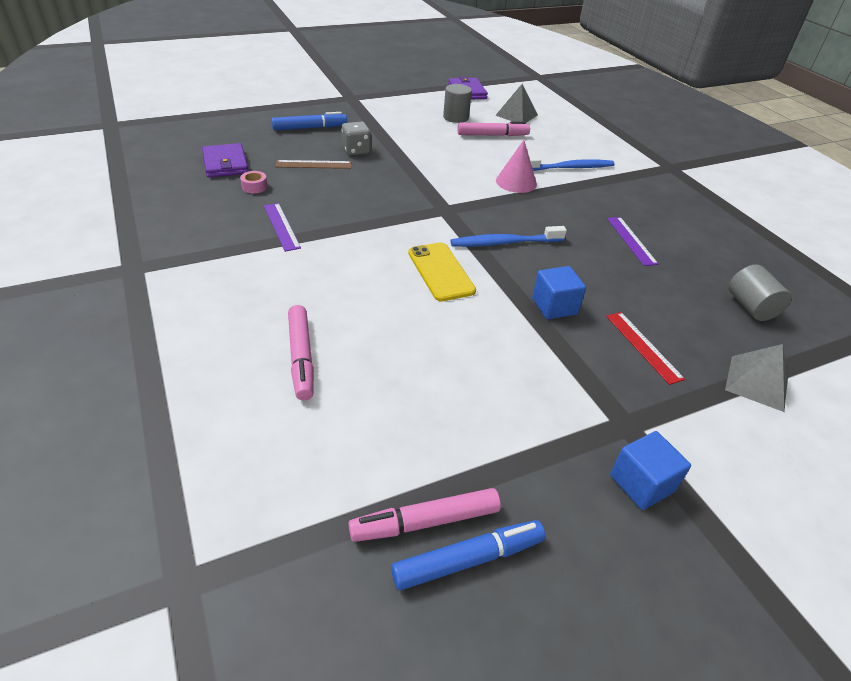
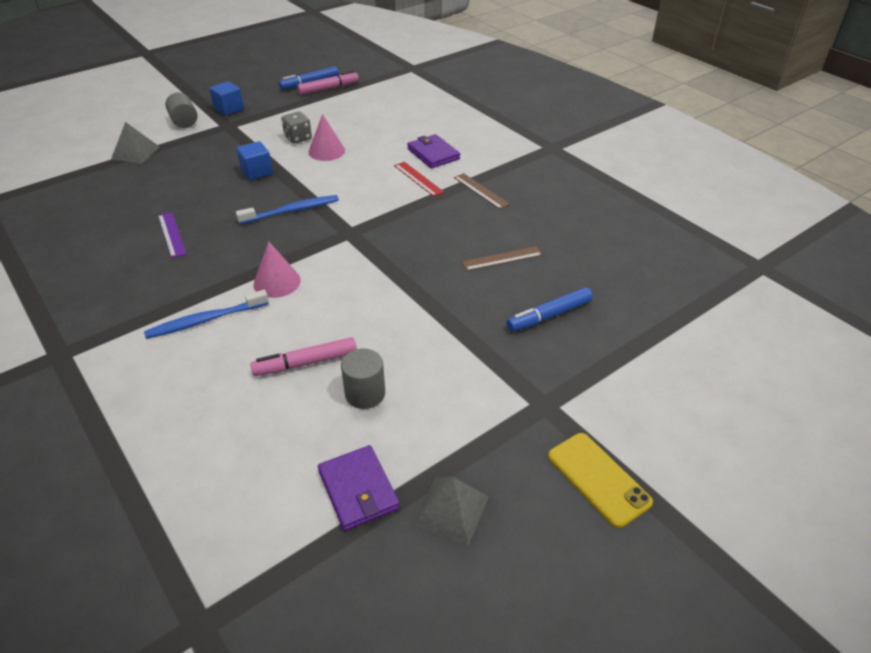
camera: 170 degrees right, 0 degrees up
(225, 163) = (586, 241): purple wallet -> purple wallet (433, 154)
(254, 187) = (534, 221): pink tape -> none
(281, 226) = (481, 191): purple ruler -> brown ruler
(301, 357) = (411, 124): pink marker -> none
(356, 150) = (470, 289): grey dice -> grey dice (298, 138)
(441, 272) = (342, 180): yellow phone -> yellow phone (598, 479)
(454, 325) = (326, 151): none -> pink cone
(516, 115) = (266, 430): grey pyramid -> grey pyramid (451, 510)
(643, 346) = (201, 159): red ruler -> red ruler (418, 179)
(750, 307) = (100, 195): grey cylinder -> grey cylinder (184, 122)

